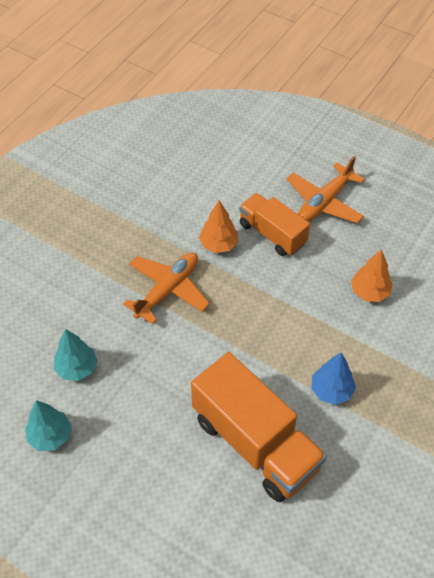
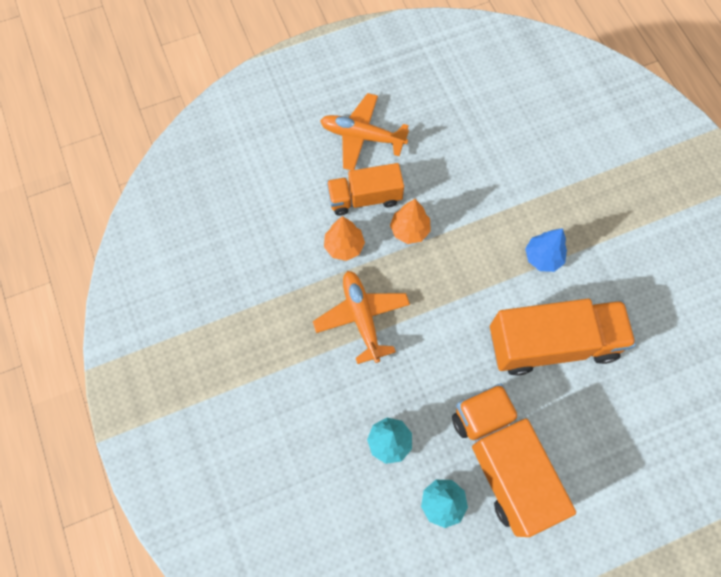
camera: 55 degrees left, 15 degrees up
(117, 462) = (502, 462): none -> orange truck
(324, 202) = (362, 136): orange plane -> orange plane turned 120 degrees clockwise
(369, 292) = (474, 167): orange tree -> orange tree (409, 230)

